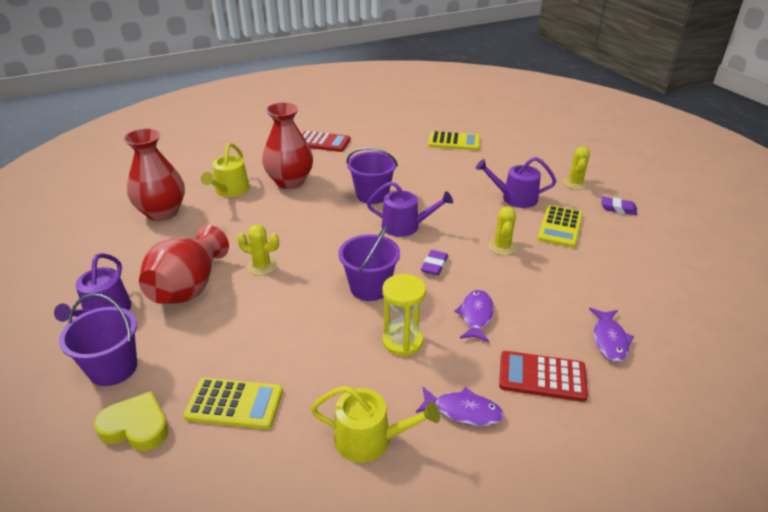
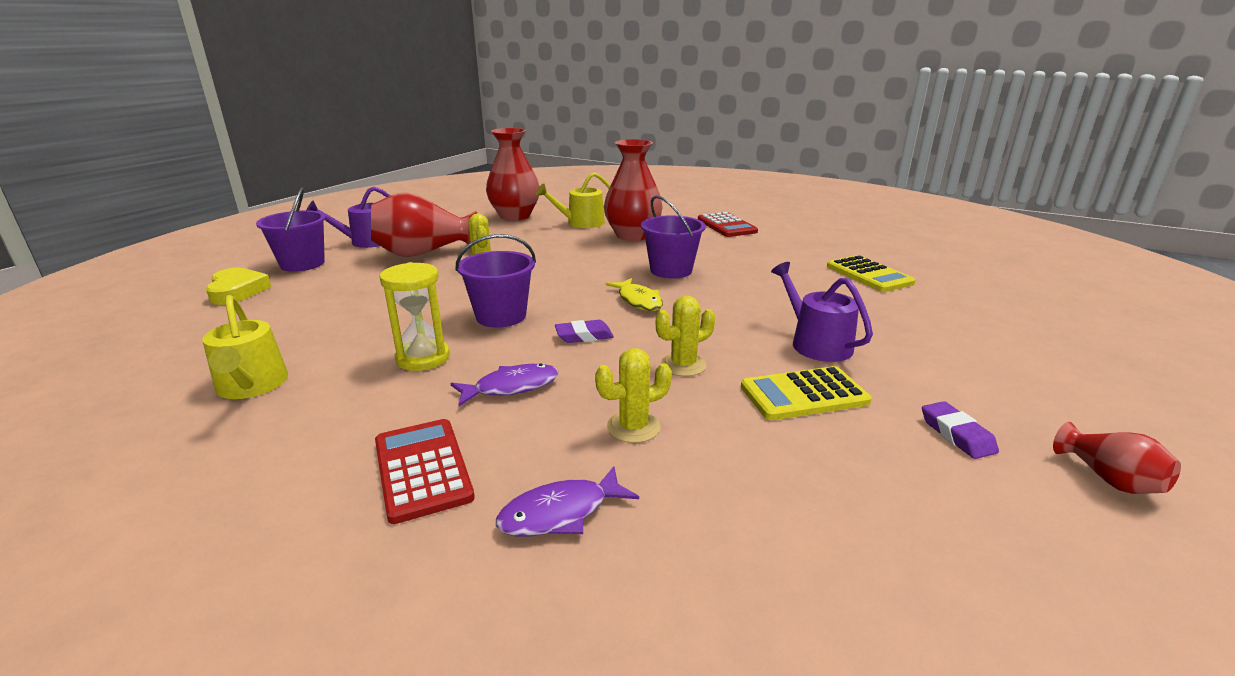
camera: 55 degrees right, 10 degrees down
(234, 404) = (279, 314): yellow calculator -> none
(405, 226) = (638, 301): purple watering can -> yellow fish
(463, 411) = (320, 428): purple fish -> none
(575, 183) = (950, 377): yellow cactus -> yellow cactus (633, 427)
(664, 196) = (1108, 479): none -> red vase

